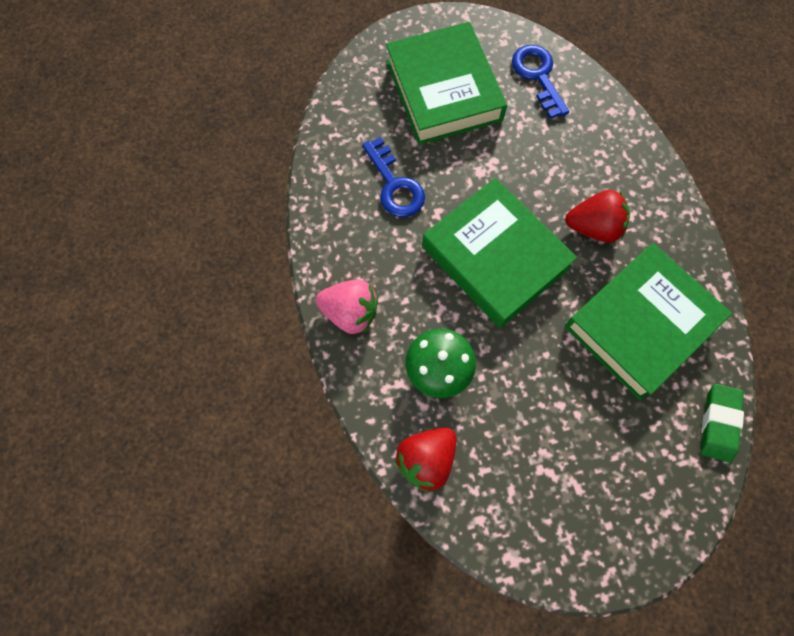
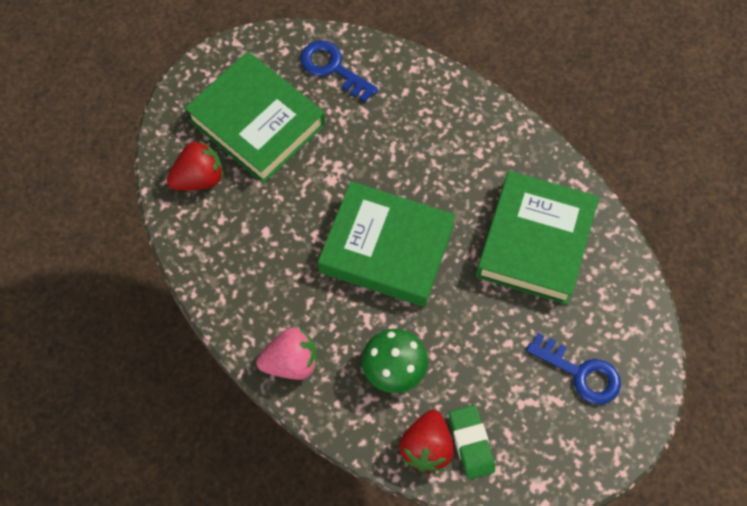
camera: 30 degrees left, 5 degrees down
(394, 185) = (263, 230): blue key -> blue key (580, 373)
(593, 227) = (454, 180): red strawberry -> red strawberry (199, 178)
(718, 423) = (636, 289): green eraser -> green eraser (471, 443)

